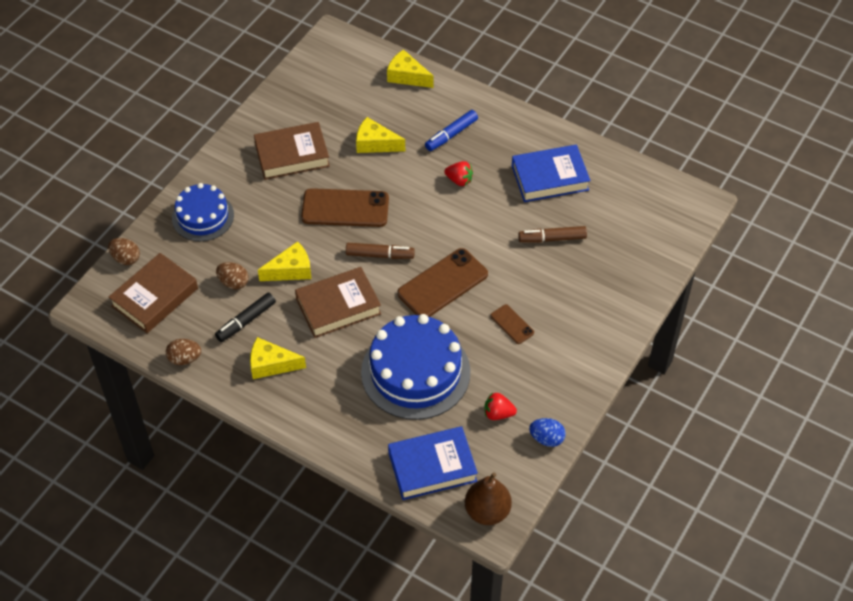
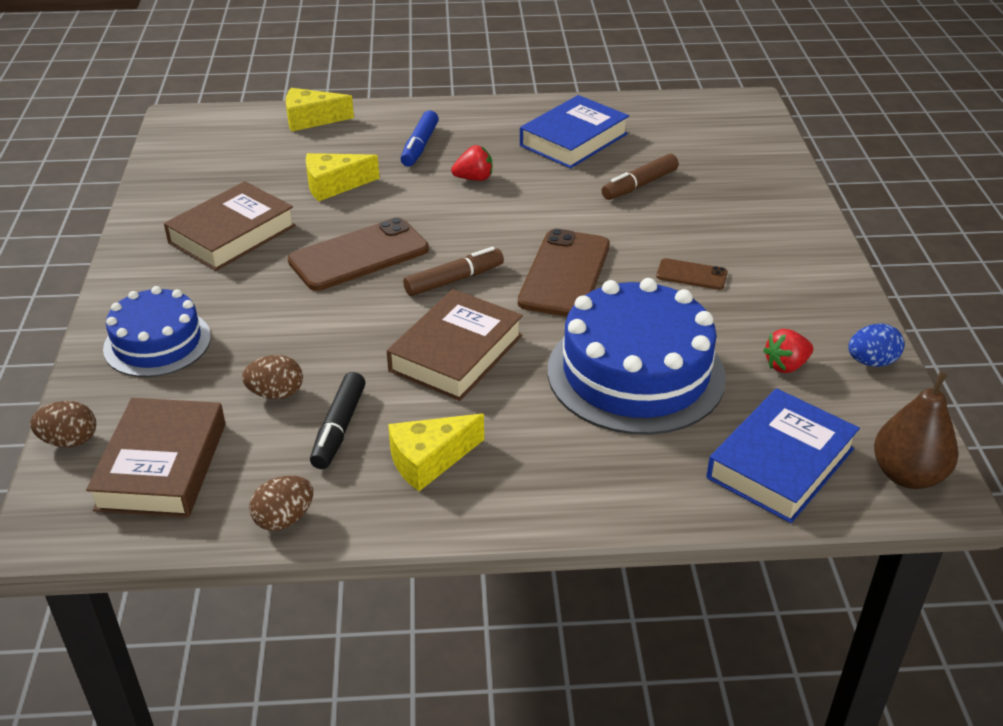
camera: 35 degrees left, 15 degrees down
(291, 270) = (348, 344): yellow cheese -> none

